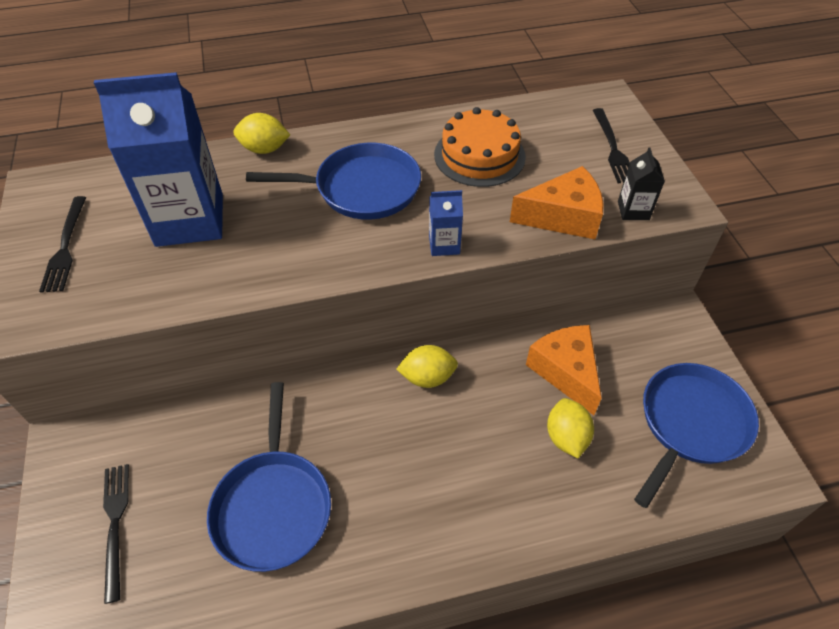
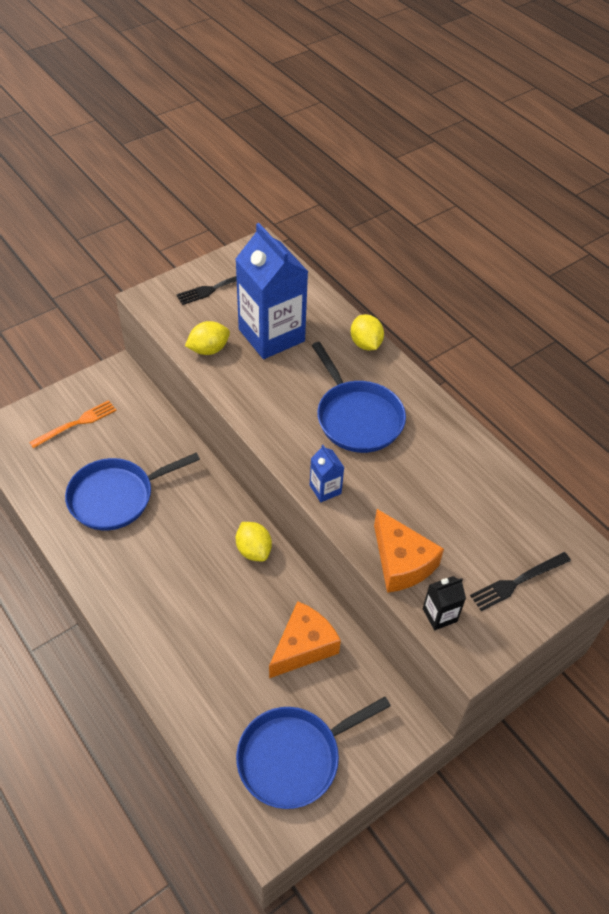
camera: 65 degrees right, 0 degrees up
(115, 525) = (76, 424): black fork -> orange fork
(479, 155) = (443, 482): orange cake -> none
(566, 437) = (240, 662): yellow lemon -> yellow lemon (208, 349)
(691, 423) = (293, 758): blue pan -> blue pan turned 135 degrees clockwise

